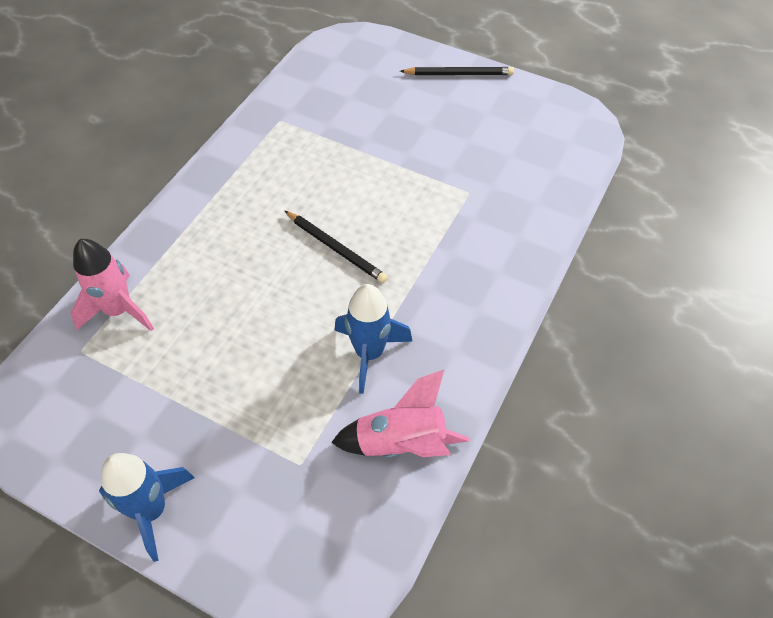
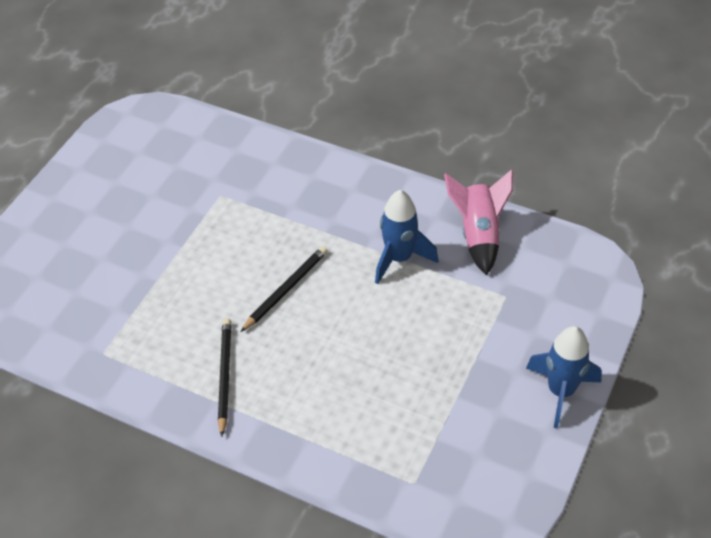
camera: 90 degrees left, 5 degrees down
(119, 310) = (364, 459): pink rocket -> none
(459, 74) = (53, 203): black pencil -> black pencil (224, 376)

